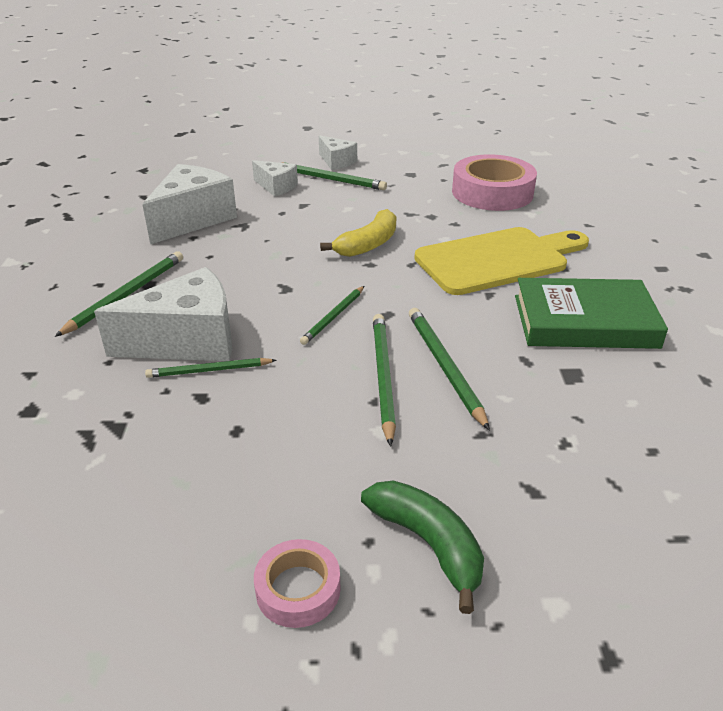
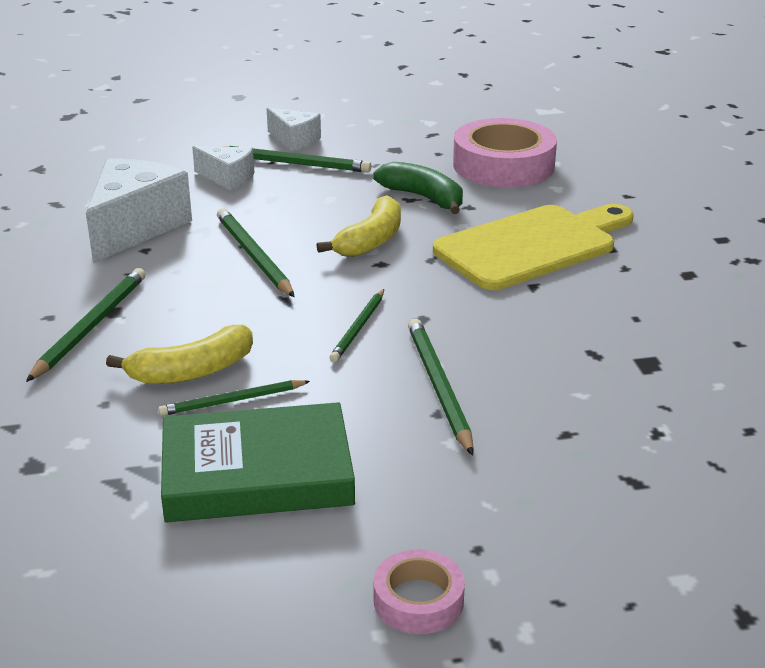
camera: 10 degrees left, 5 degrees down
(187, 341) = (192, 371): white cheese -> yellow banana
(428, 544) = (540, 543): green banana -> green banana (423, 198)
(444, 367) = (505, 370): green pencil -> green pencil (254, 256)
(584, 321) = (648, 306): green book -> green book (257, 473)

